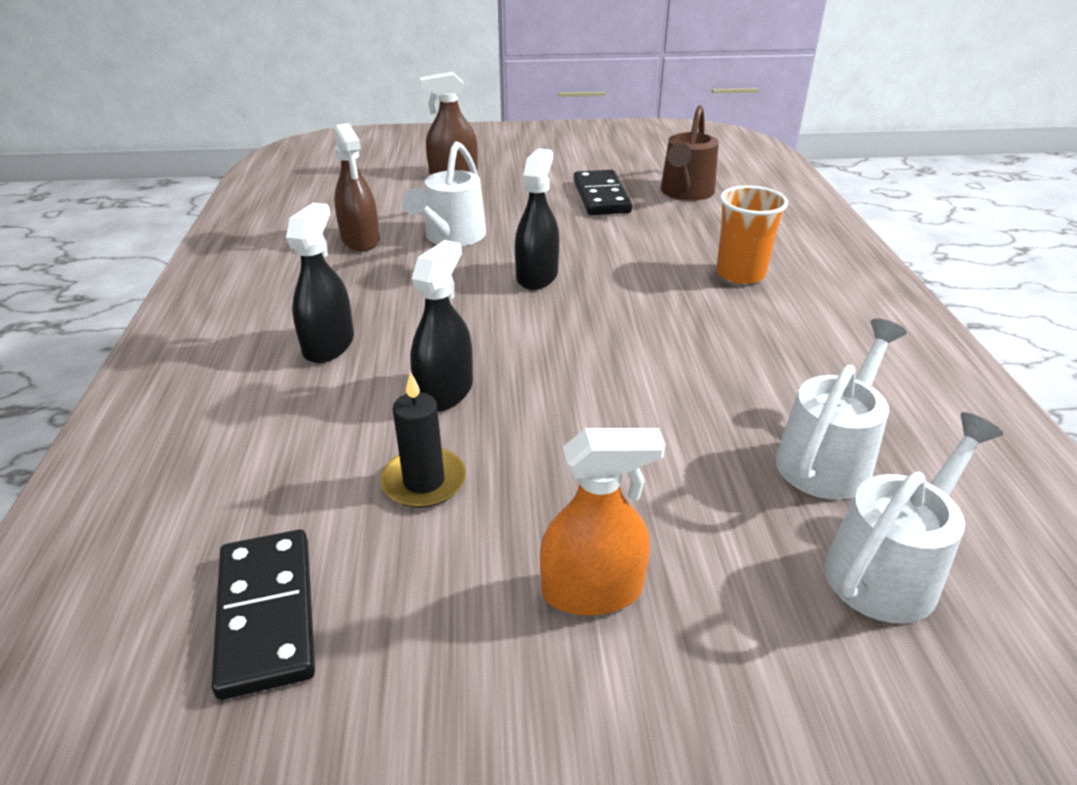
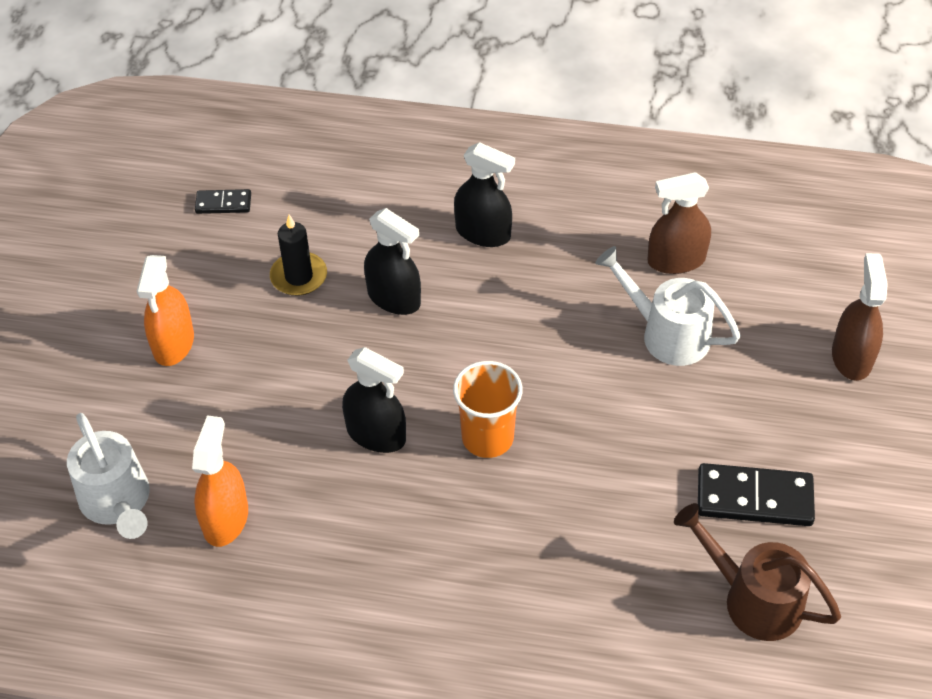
camera: 105 degrees right, 15 degrees up
(267, 614) = (223, 204): black domino -> black domino, size x0.56
(537, 276) = (562, 391): black spray bottle -> black spray bottle (376, 434)
(740, 274) = (520, 575): orange cup -> orange cup (487, 438)
(829, 457) = (225, 519): white watering can -> orange spray bottle

